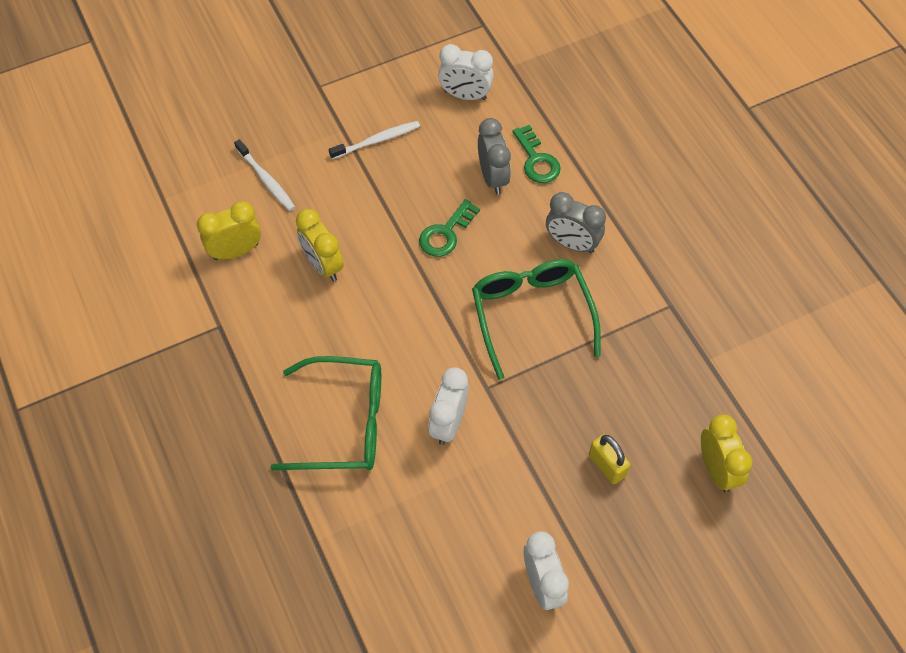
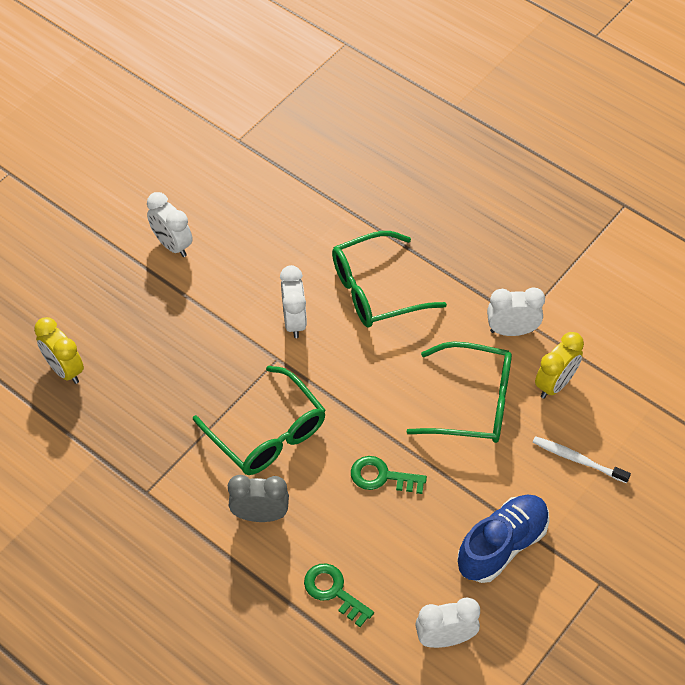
camera: 155 degrees right, 5 degrees down
(237, 319) = (512, 330): none -> white clock
(323, 265) = (472, 403): yellow clock -> green glasses
(377, 140) = (502, 545): white toothbrush -> blue shoe
(446, 233) = (382, 476): green key -> green key turned 90 degrees counterclockwise
(493, 177) = (367, 553): grey clock -> none
(607, 465) = (154, 339): yellow padlock -> none

